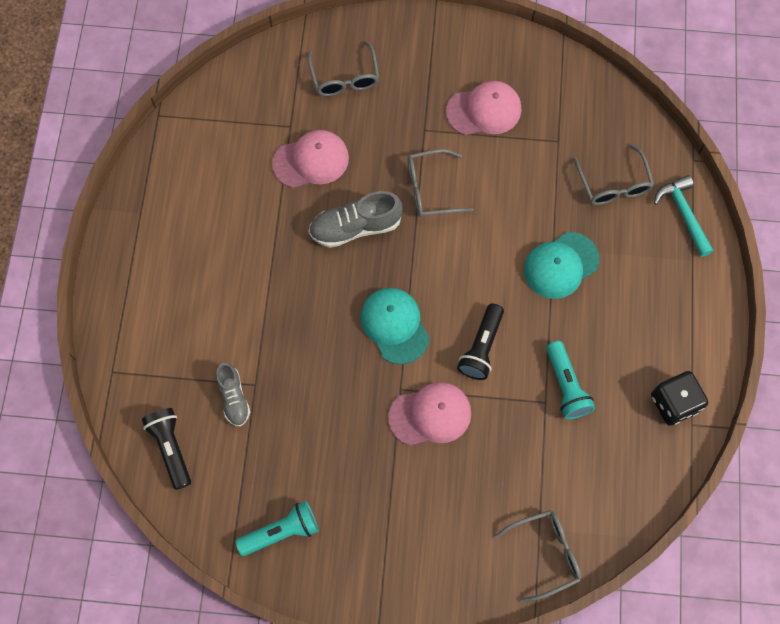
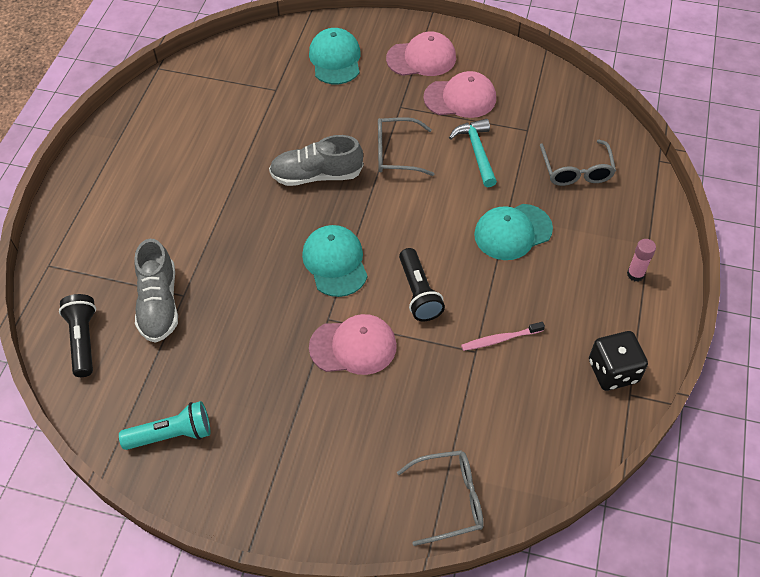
camera: 10 degrees right, 15 degrees down
(234, 398) = (159, 304): grey shoe -> grey shoe, size x1.57
(311, 161) = (288, 118): pink cap -> pink cap (421, 58)
(344, 78) = (335, 59): grey glasses -> turquoise cap
(481, 347) = (418, 293): black flashlight -> black flashlight turned 45 degrees counterclockwise
(566, 386) = (500, 339): turquoise flashlight -> pink toothbrush
(683, 214) = (644, 204): turquoise hammer -> turquoise hammer (477, 152)
(683, 296) = (635, 274): none -> pink glue stick

